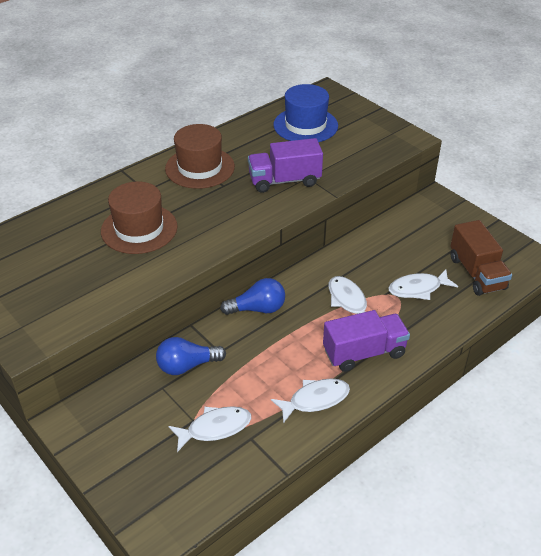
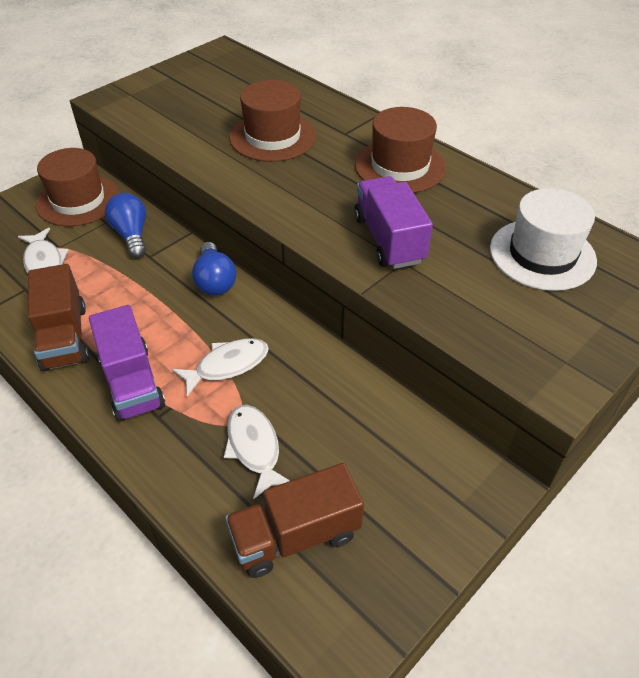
camera: 85 degrees right, 5 degrees up
(120, 413) = (78, 200): none -> brown hat
(305, 125) = (542, 254): blue hat -> white hat
(315, 400) = (64, 337): white fish -> brown truck

